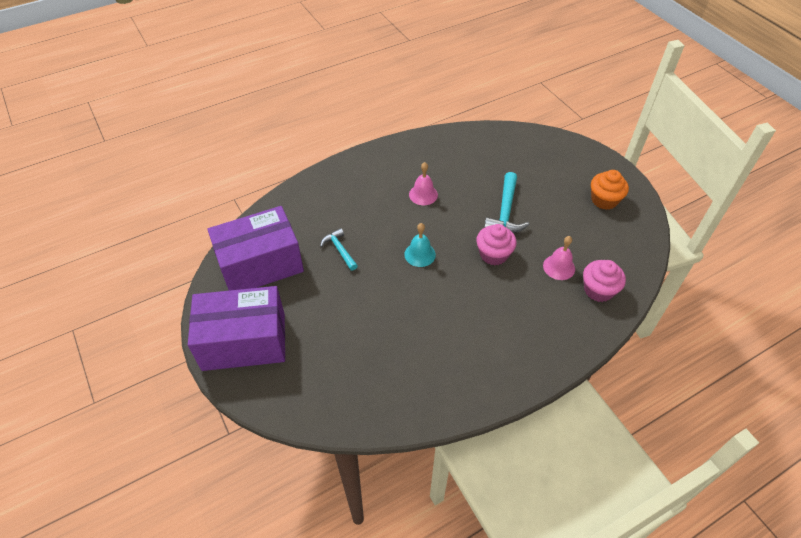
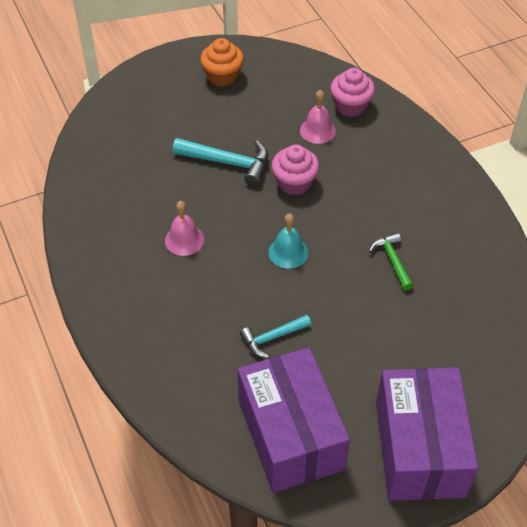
camera: 85 degrees left, 0 degrees up
(420, 323) = (392, 260): none -> green hammer

